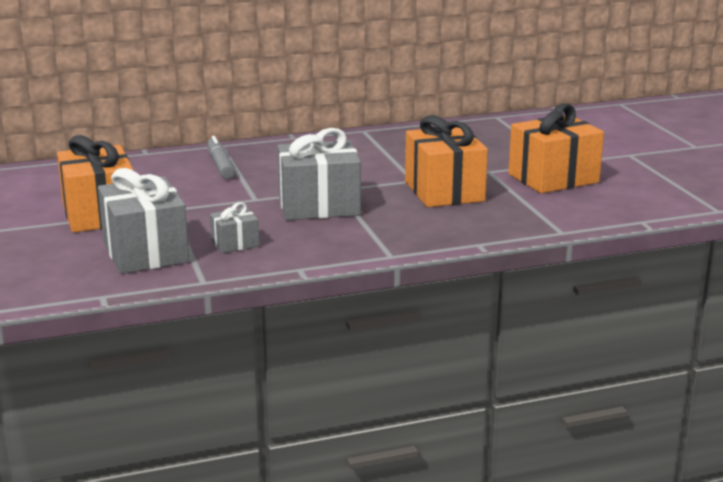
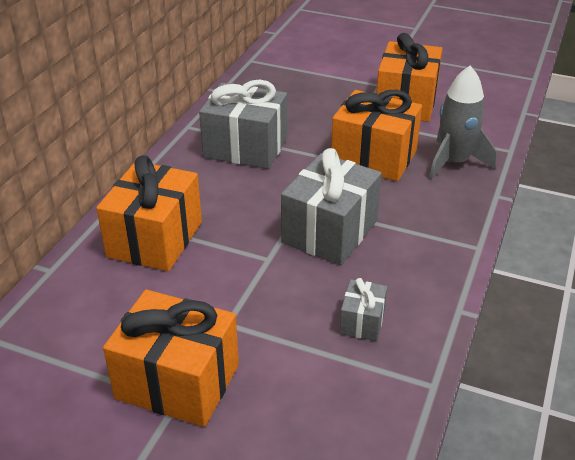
camera: 50 degrees left, 15 degrees up
(145, 252) = (320, 393): grey gift -> grey gift (245, 148)
(220, 165) = (155, 239): grey marker -> orange gift
(496, 218) = (454, 162): none -> grey rocket

